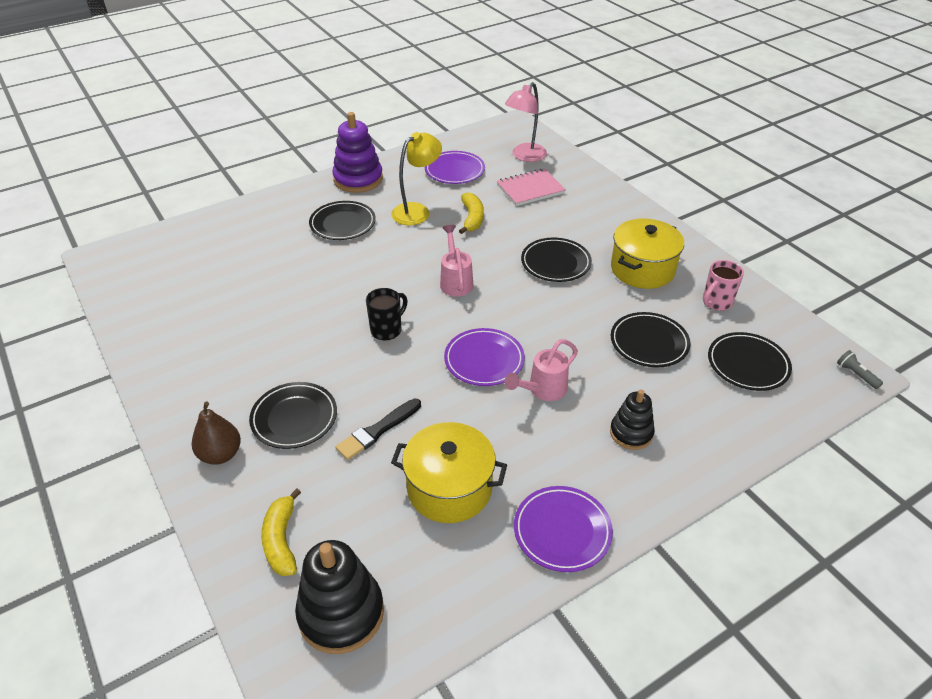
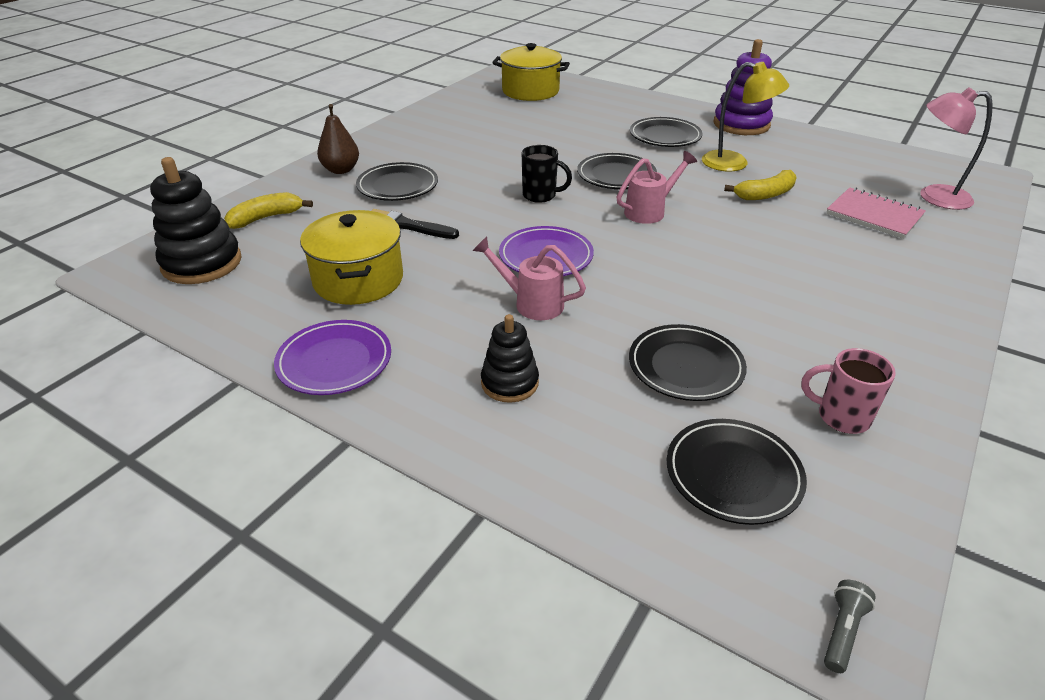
camera: 65 degrees right, 5 degrees down
(454, 170) = (834, 164): purple plate -> none
(555, 263) = (757, 263): black plate -> black plate (616, 176)
(642, 269) = (830, 332): yellow pot -> yellow pot (530, 91)

